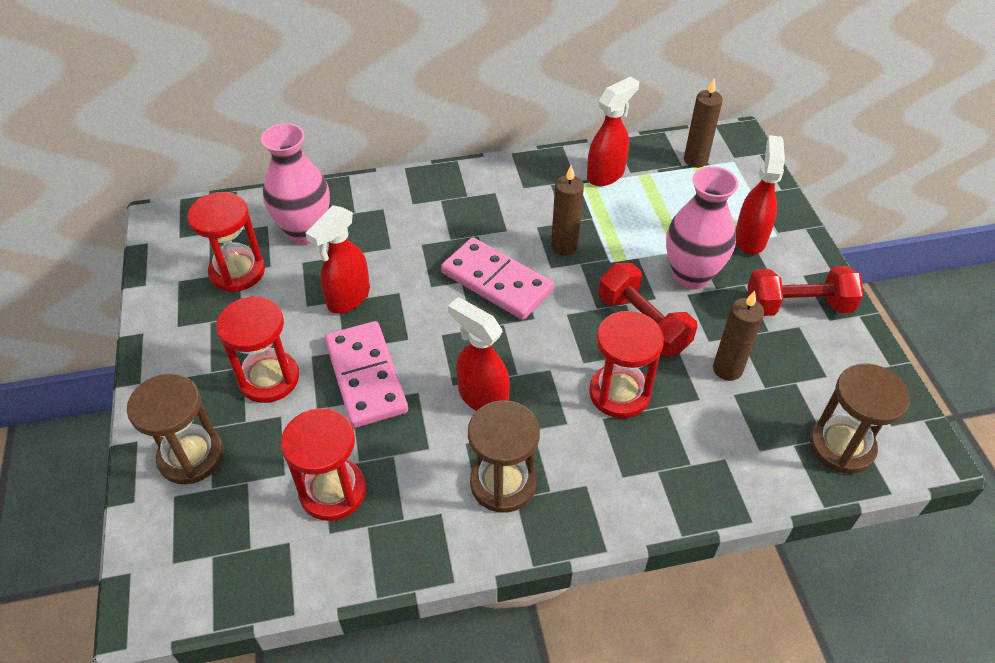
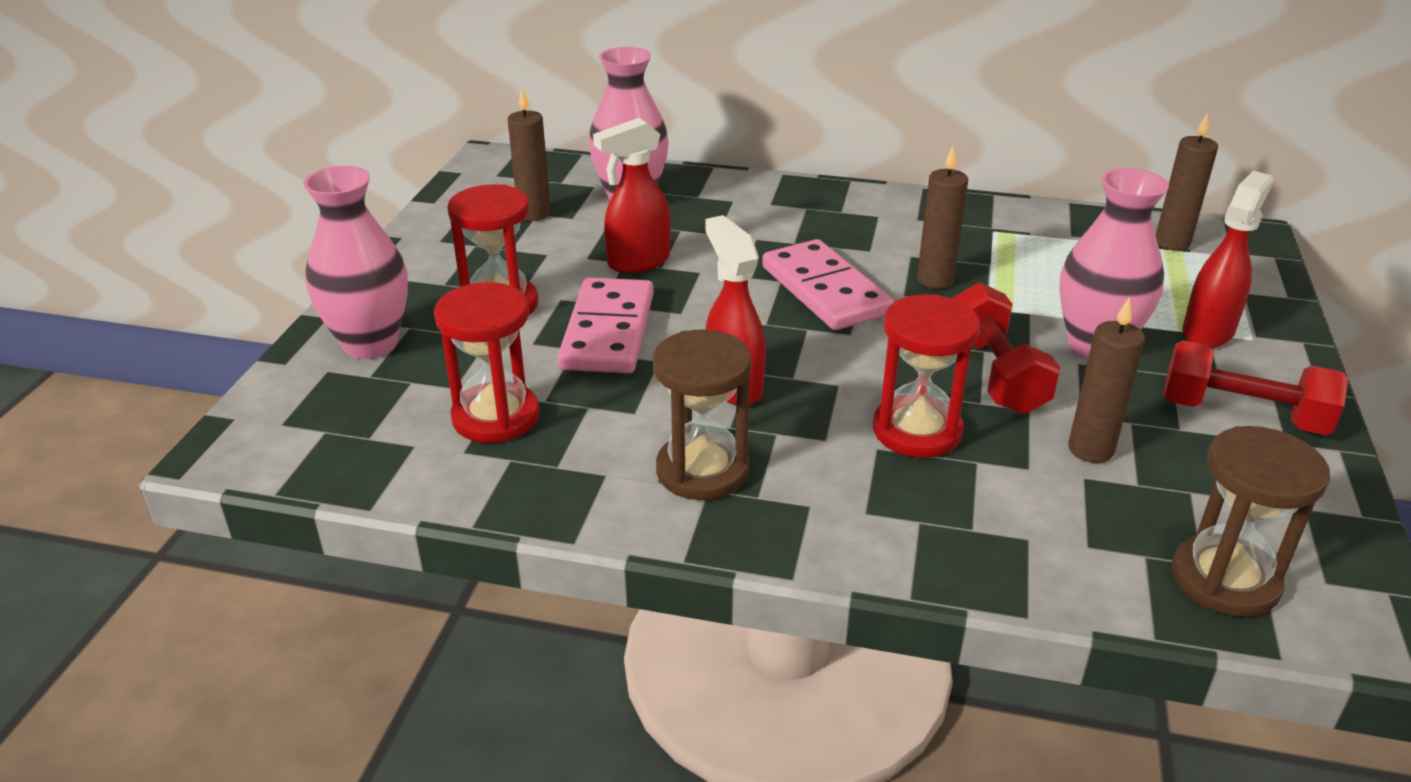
camera: 25 degrees right, 15 degrees down
(191, 456) = (370, 344): brown hourglass -> pink vase
(237, 272) = (534, 214): red hourglass -> brown candle
(606, 174) = (1035, 230): red spray bottle -> none

